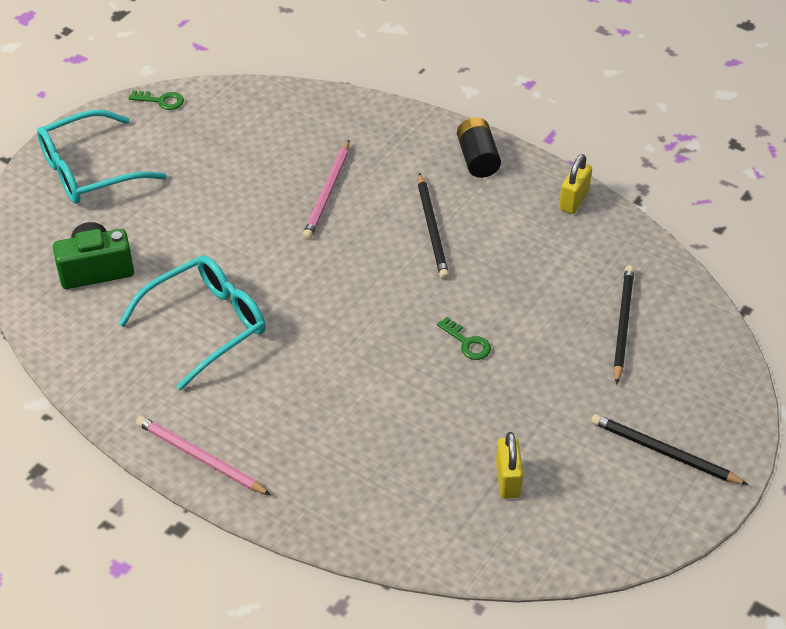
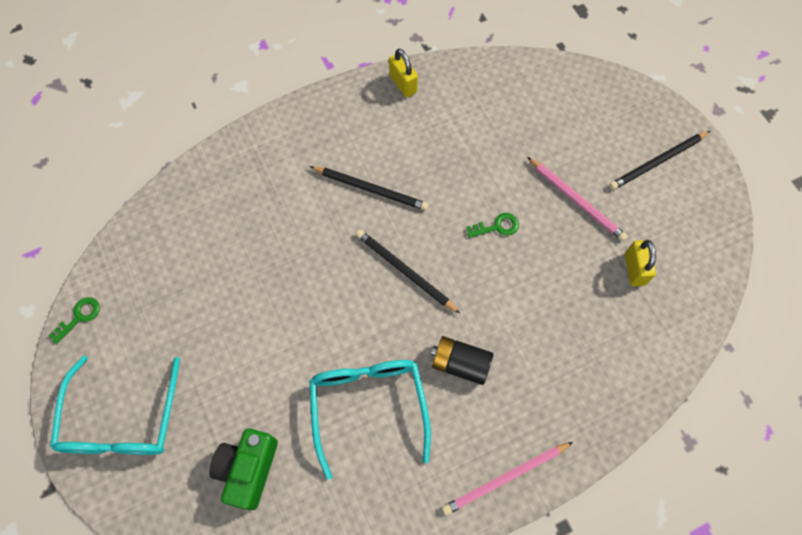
camera: 60 degrees left, 20 degrees up
(327, 193) = (283, 241): pink pencil -> pink pencil (576, 200)
(477, 159) = (319, 120): black battery -> black battery (460, 364)
(507, 480) = (634, 269): yellow padlock -> yellow padlock turned 60 degrees clockwise
(623, 324) = (535, 121): black pencil -> black pencil (405, 271)

